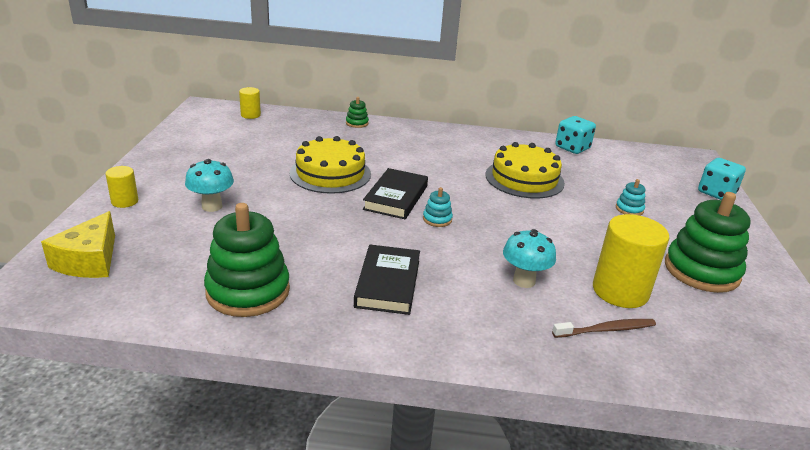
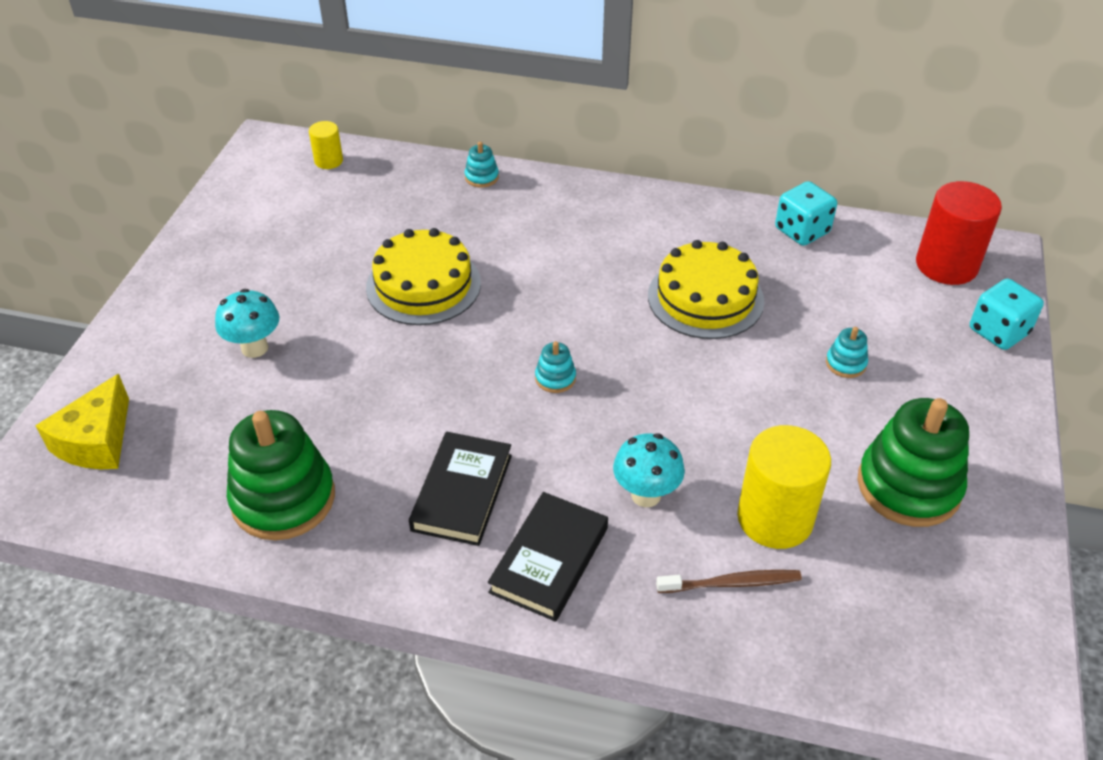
camera: 10 degrees right, 15 degrees up
(125, 201) = (144, 337): yellow cylinder -> none
(357, 123) = (481, 177): green stacking toy -> turquoise stacking toy
(396, 197) = (506, 335): black book -> black book (549, 560)
(668, 163) = (946, 265): none -> red cylinder

